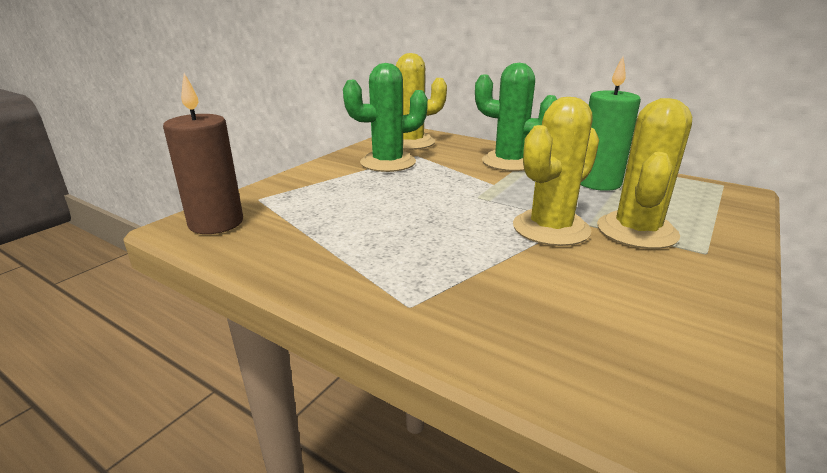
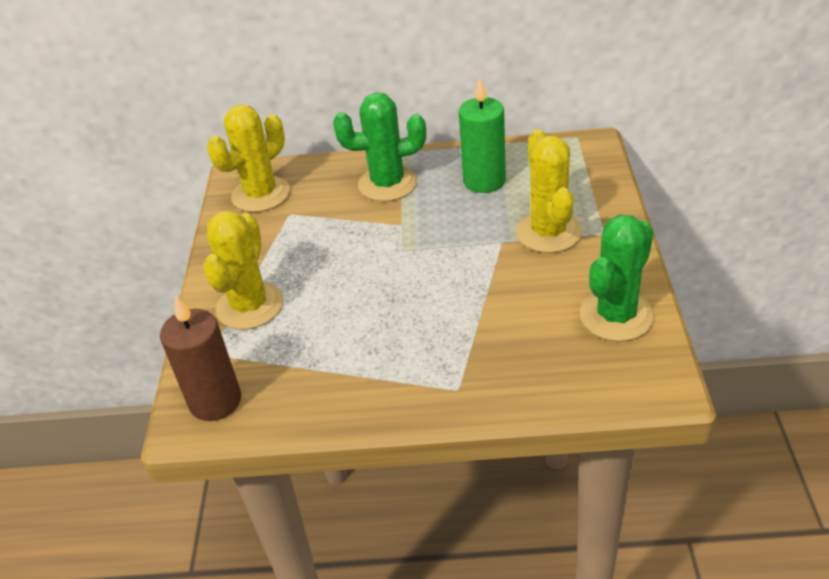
camera: 30 degrees left, 15 degrees up
(388, 162) = (274, 240): green cactus -> green cactus (616, 316)
(551, 228) = (489, 261): yellow cactus -> yellow cactus (250, 306)

